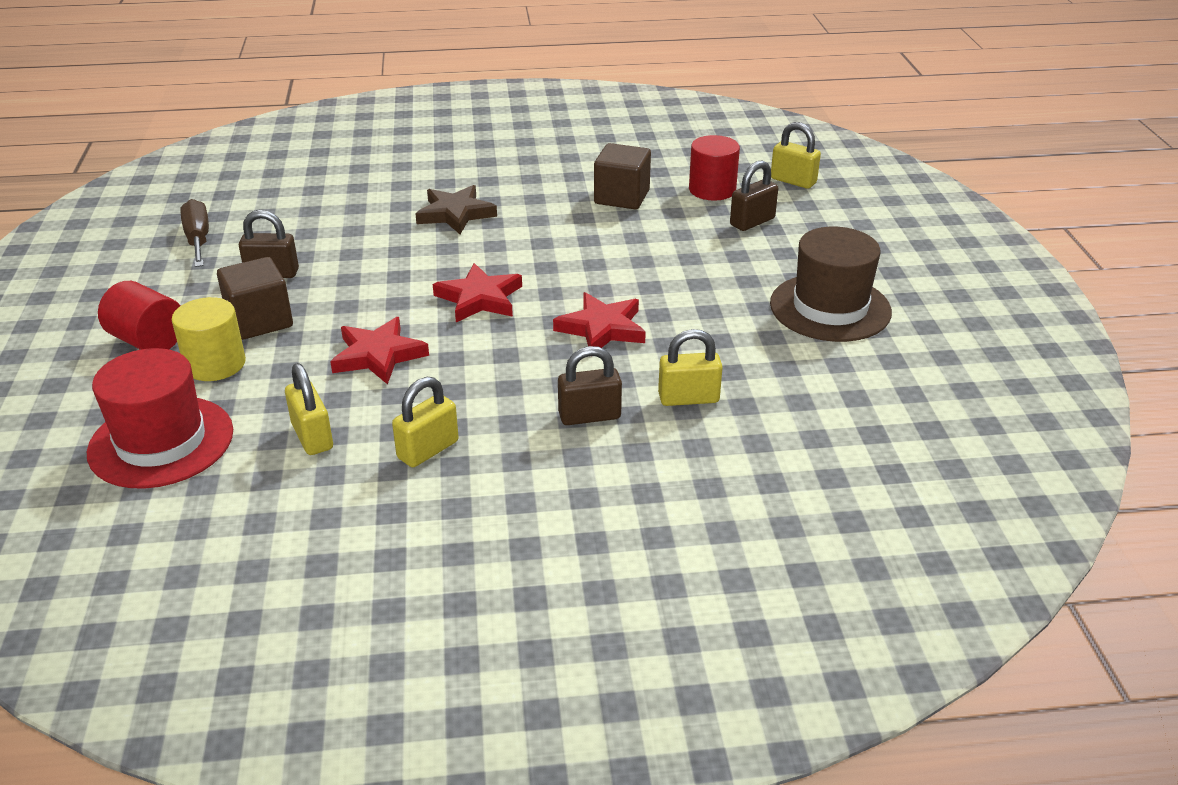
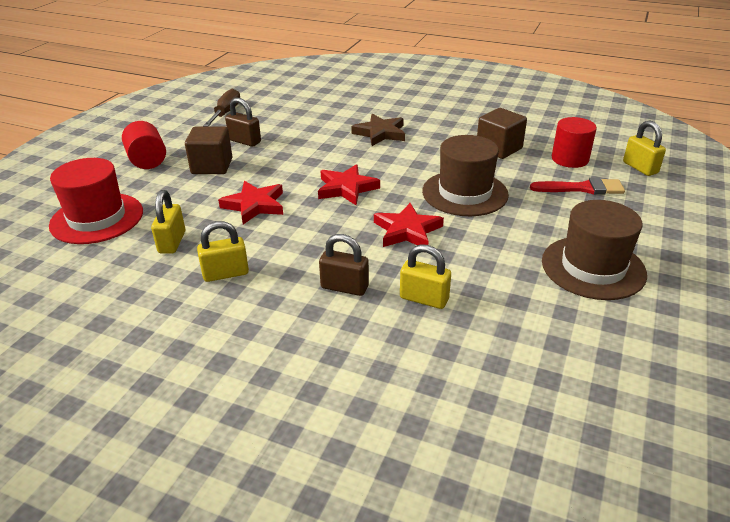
camera: 30 degrees right, 0 degrees up
(215, 364) = (166, 183): yellow cylinder -> none
(629, 264) = (465, 193): none -> brown hat
(752, 222) = (582, 188): brown padlock -> red brush

